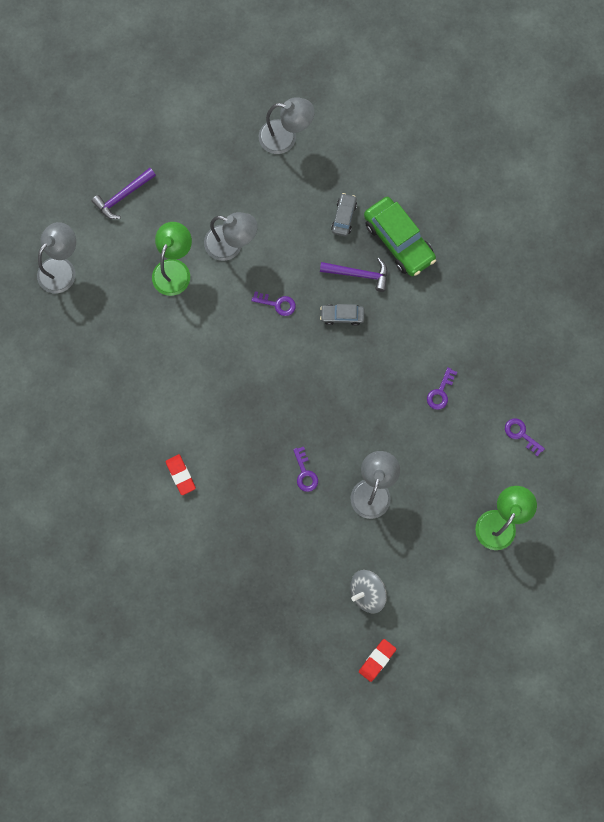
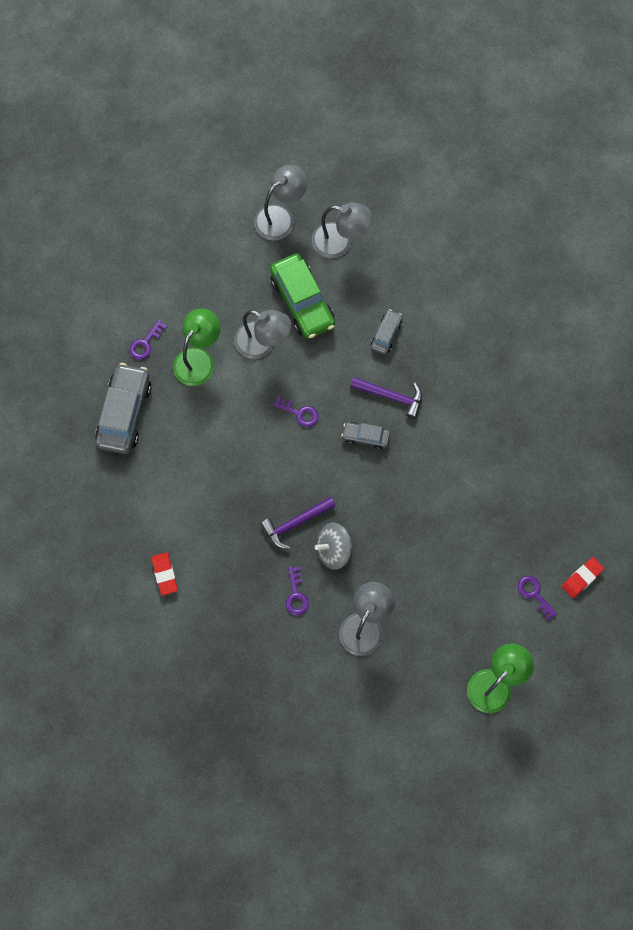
camera: 10 degrees right, 5 degrees down
(62, 268) = (82, 339): grey lamp -> grey lamp (280, 217)
(115, 331) = (124, 413): none -> grey car
(123, 196) = (159, 275): purple hammer -> purple hammer (295, 523)
(367, 592) = (339, 733): grey spinning top -> grey spinning top (333, 550)
(377, 660) = (336, 808): red eraser -> red eraser (582, 578)
(398, 241) = (439, 369): green car -> green car (302, 301)
(440, 392) = (456, 534): purple key -> purple key (145, 343)

